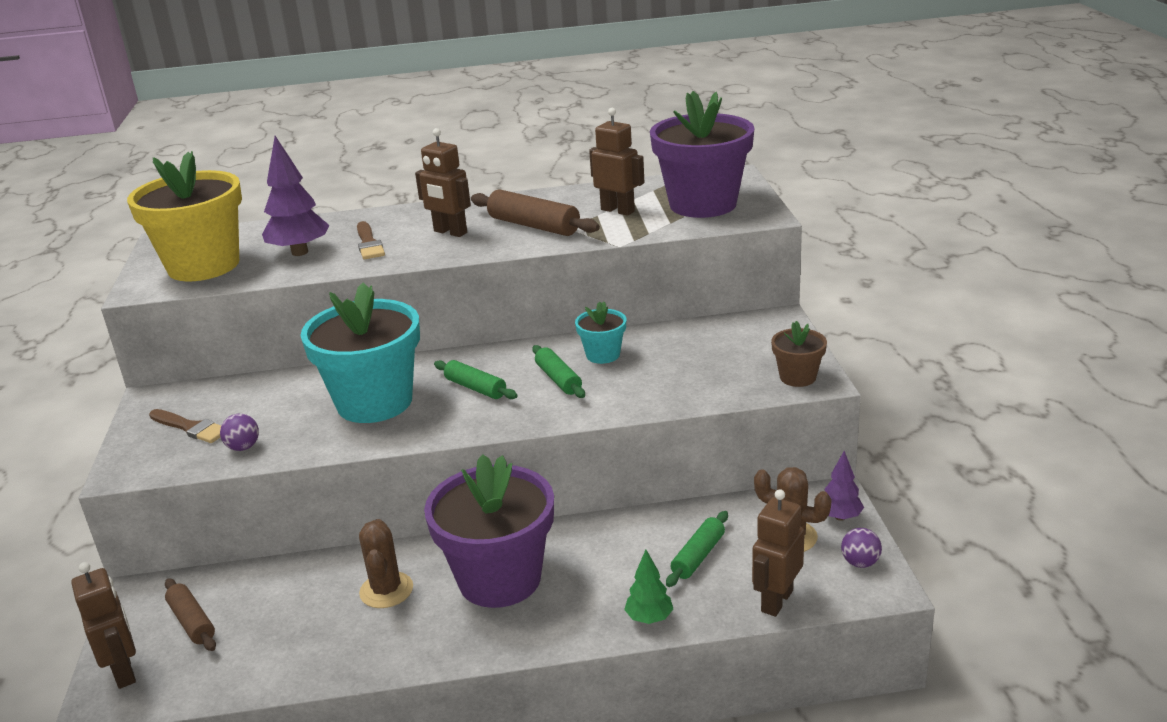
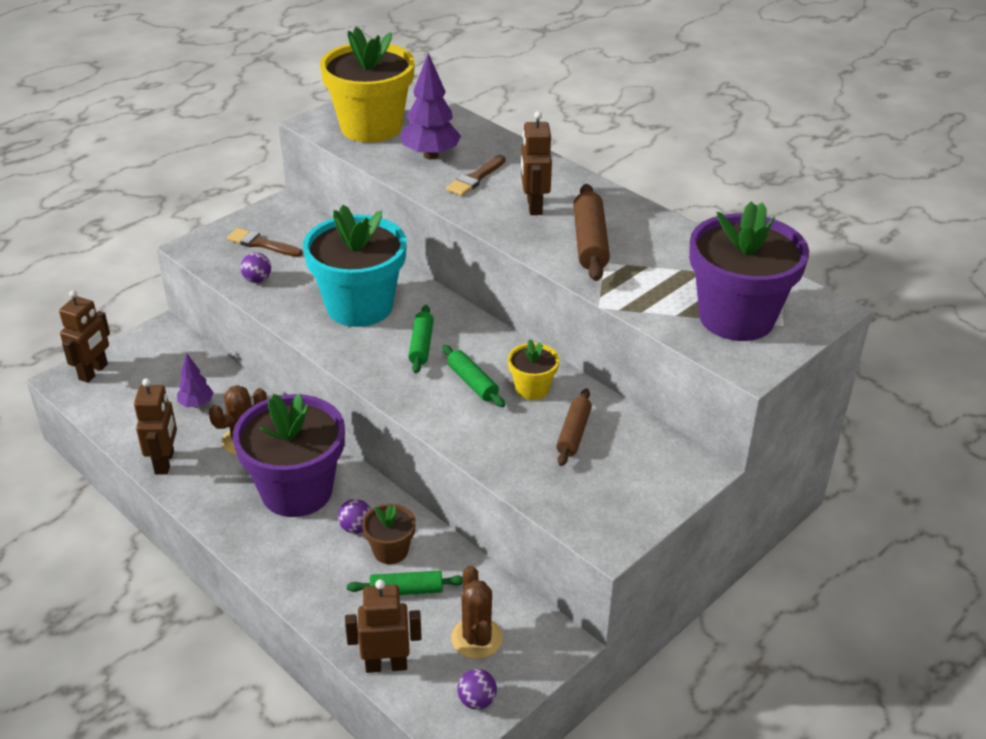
camera: 50 degrees right, 10 degrees up
(191, 428) = (261, 244): brown brush -> brown brush turned 120 degrees clockwise
(192, 622) = (153, 371): brown rolling pin -> brown rolling pin (573, 433)
(558, 379) = (472, 382): green rolling pin -> green rolling pin turned 60 degrees counterclockwise
(590, 558) = (356, 528): none -> purple ball
(603, 355) = (532, 389): turquoise flower pot -> yellow flower pot
(618, 210) = (669, 274): brown robot -> brown robot (165, 462)
(649, 618) = (311, 596): green tree -> none
(797, 377) = (604, 525): brown flower pot -> brown flower pot (390, 551)
(840, 517) = (531, 660): purple tree -> purple tree (196, 404)

